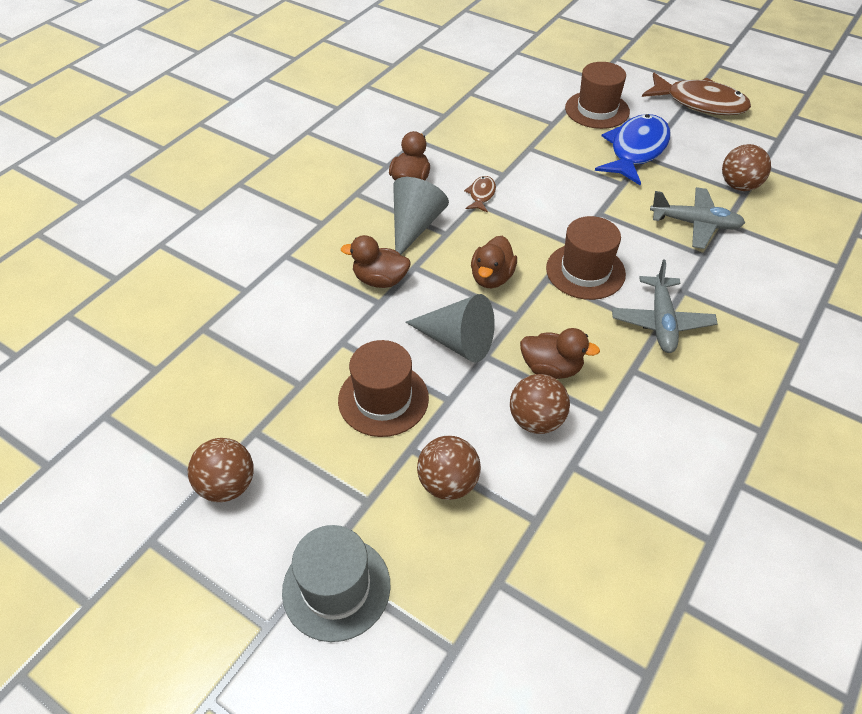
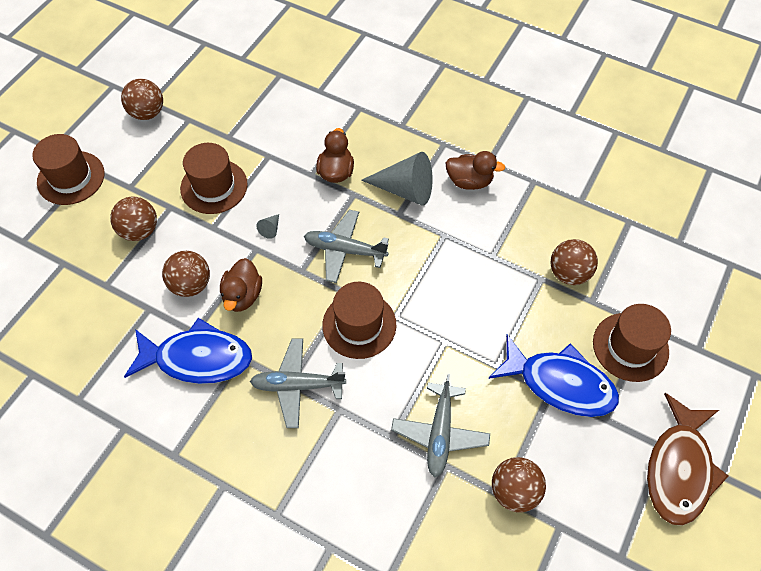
camera: 85 degrees right, 10 degrees up
(336, 587) = (71, 178): grey hat -> brown hat
(457, 341) = (271, 229): grey cone -> grey cone, size x0.41
(481, 195) = (457, 238): brown fish -> none
(492, 278) = (345, 250): brown duck -> grey plane
(524, 132) = (568, 273): none -> brown ball
(638, 411) = (197, 358): none -> blue fish

